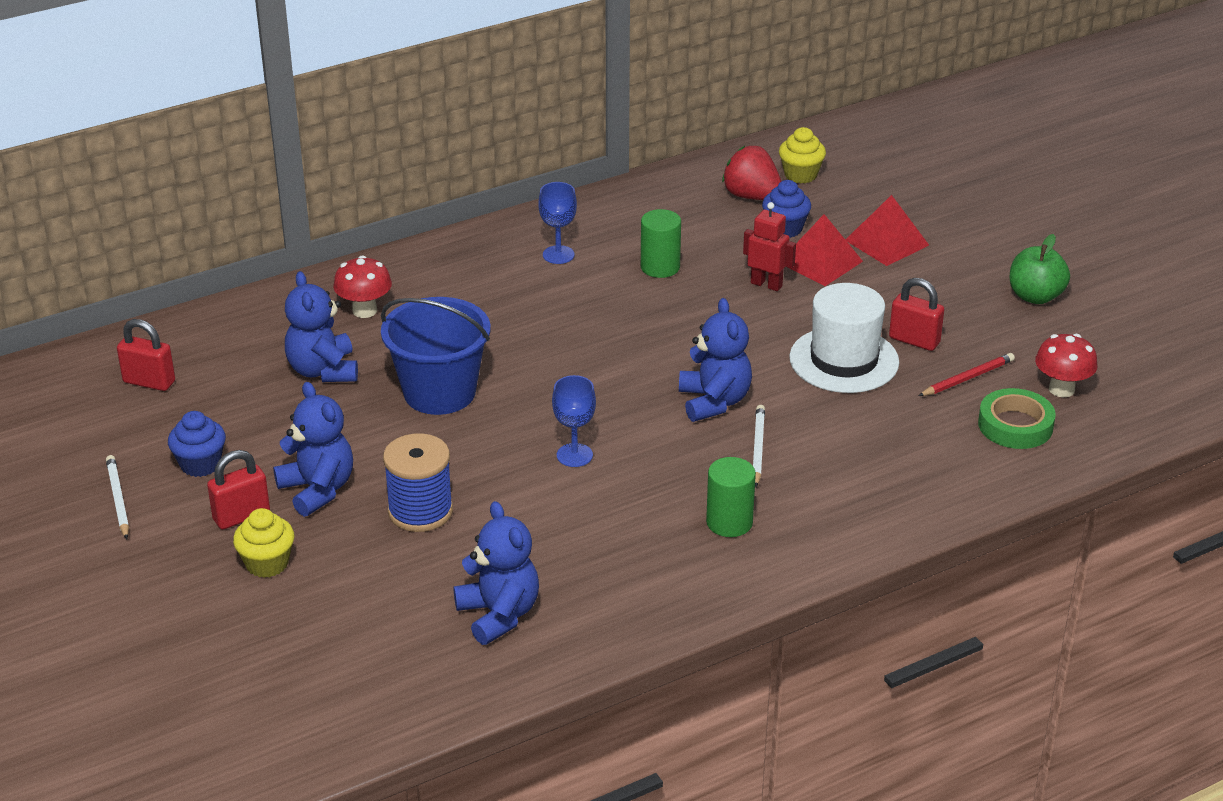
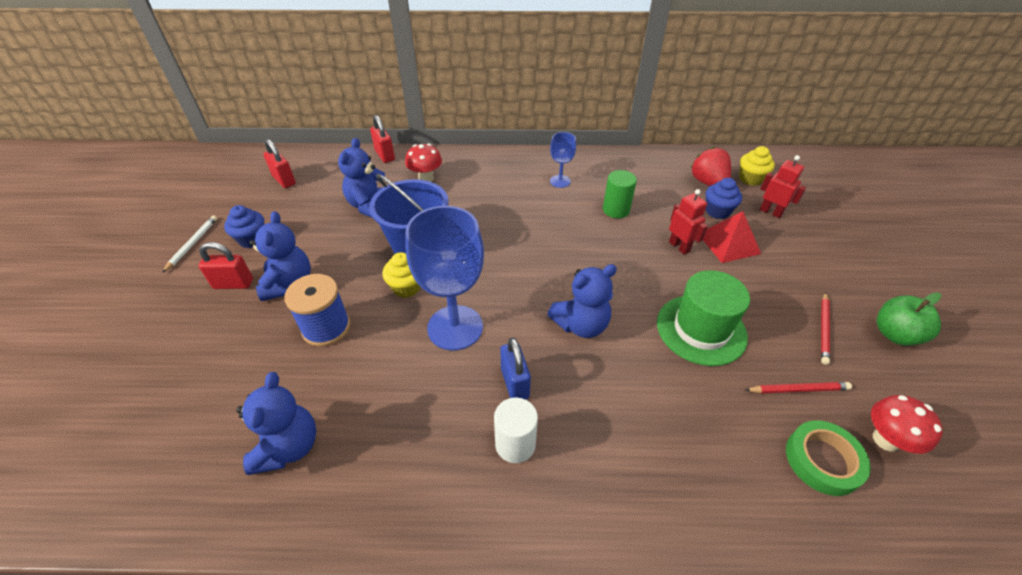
camera: 30 degrees right, 10 degrees up
(267, 563) = (209, 325): yellow cupcake -> yellow cupcake (406, 287)
(574, 455) = (455, 327): blue goblet -> blue goblet, size x2.02
(686, 477) = (515, 383): none -> blue padlock
(714, 402) = (581, 325): blue teddy bear -> blue teddy bear turned 45 degrees clockwise
(729, 522) = (515, 444): green cylinder -> white cylinder
(758, 448) = (585, 380): white pencil -> none
(844, 360) = (701, 329): white hat -> green hat
(847, 209) = (770, 212): none -> red robot
(886, 242) = (787, 245): red pyramid -> none
(914, 340) = (768, 334): red padlock -> red padlock (385, 155)
(966, 316) = (823, 329): none -> red pencil

